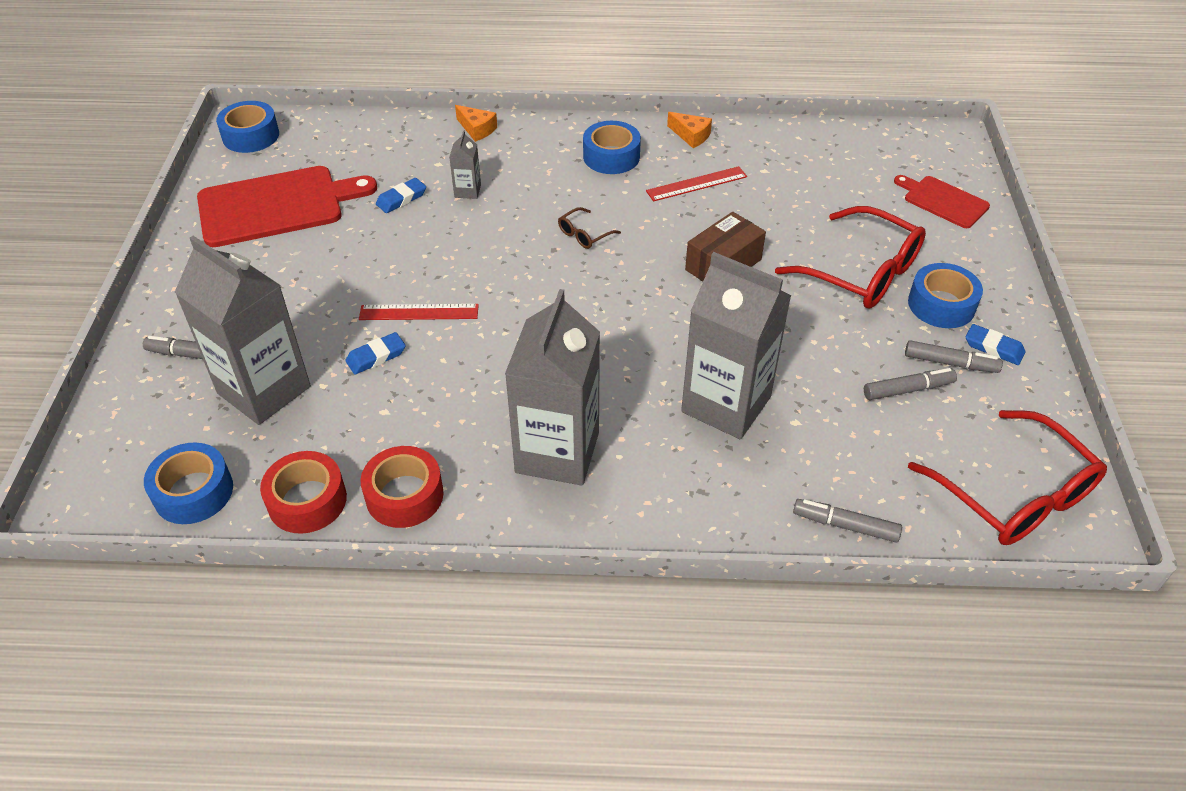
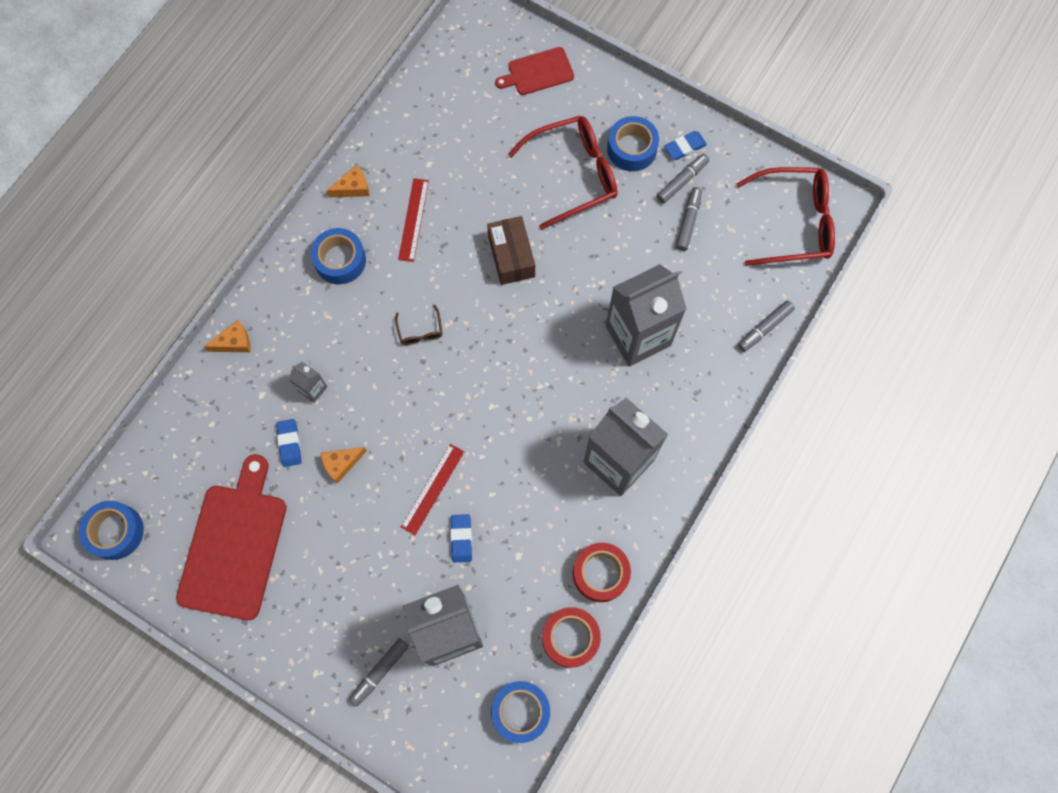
camera: 60 degrees left, 25 degrees up
(403, 239) = (341, 464): none -> orange cheese

